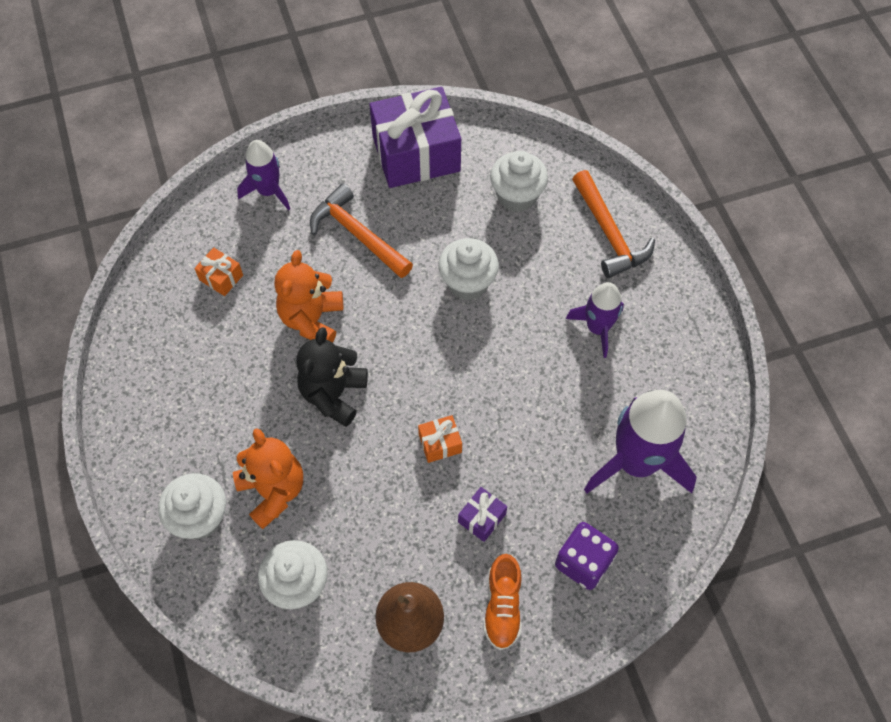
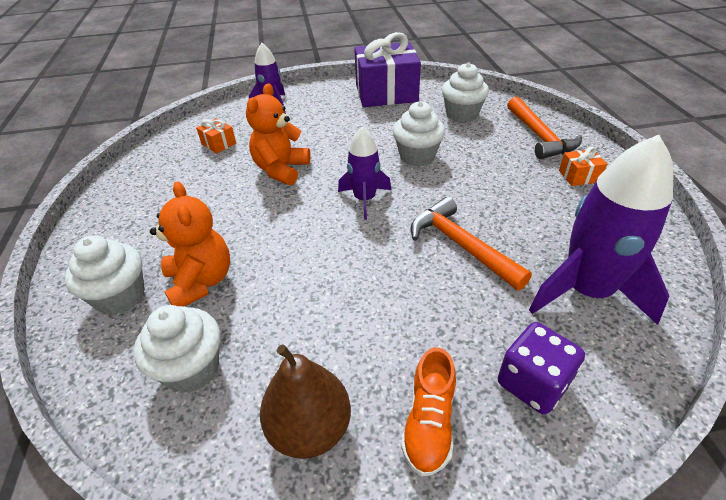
camera: 10 degrees right, 20 degrees down
(333, 394) = (284, 216): black teddy bear -> none
(357, 234) = (332, 127): orange hammer -> orange hammer (461, 245)
(440, 443) = (376, 258): orange gift -> orange gift (579, 176)
(482, 518) = (412, 325): purple gift -> none
(597, 328) = (534, 189): purple rocket -> purple rocket (364, 199)

